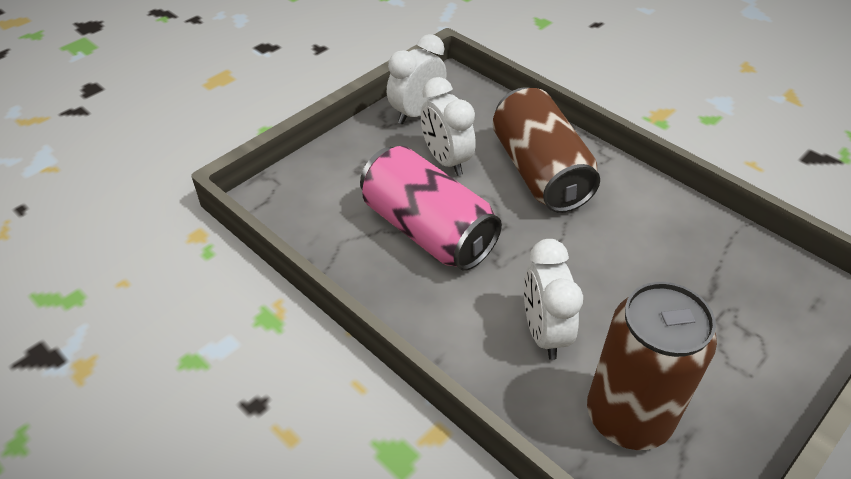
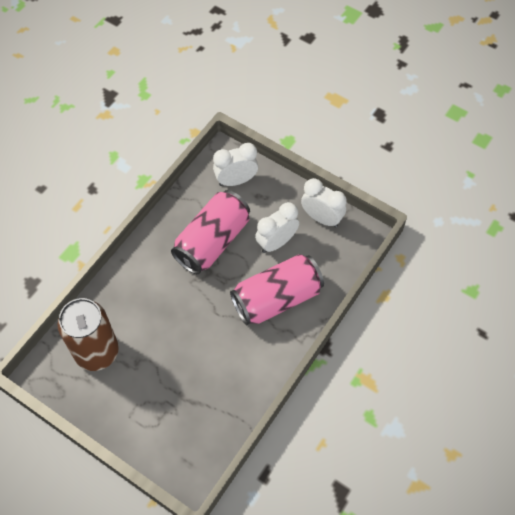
camera: 80 degrees right, 15 degrees up
(540, 172) = (277, 298): brown can -> pink can
(544, 332) = (145, 309): white clock -> white clock (236, 180)

